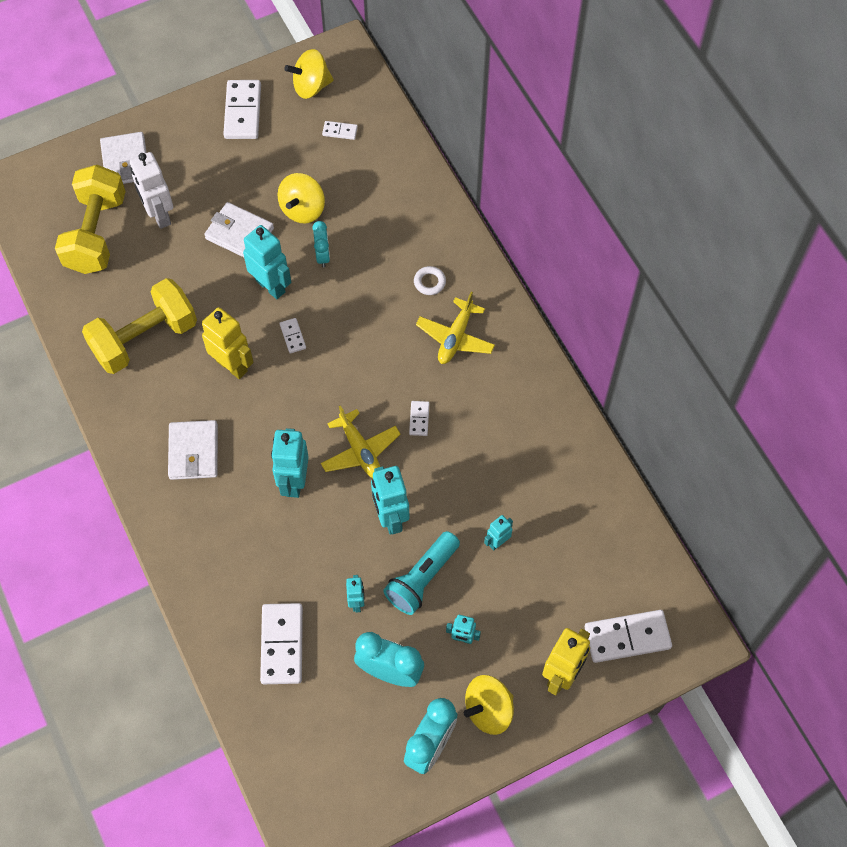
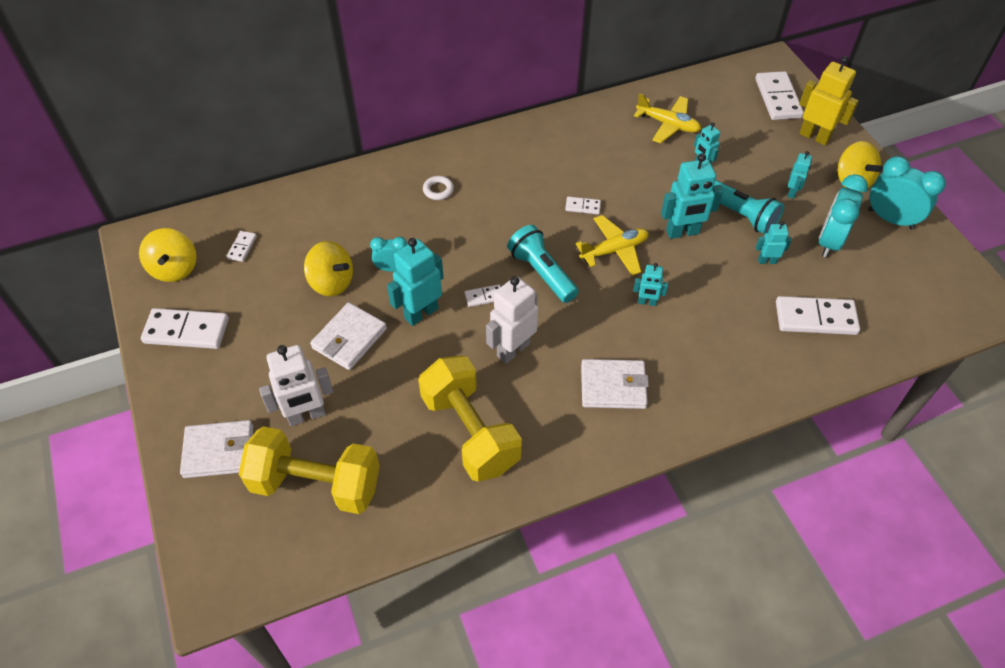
camera: 85 degrees left, 10 degrees down
(232, 365) = (513, 349): yellow robot -> white robot
(294, 481) = (647, 302): turquoise robot -> turquoise robot, size x0.54
(325, 385) = (542, 273): none -> turquoise flashlight
(455, 337) = (500, 176): yellow plane -> yellow plane (667, 124)

